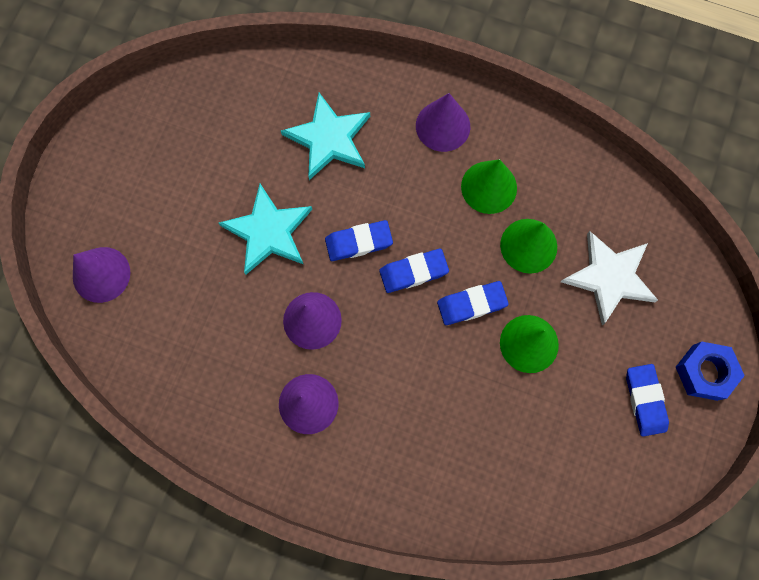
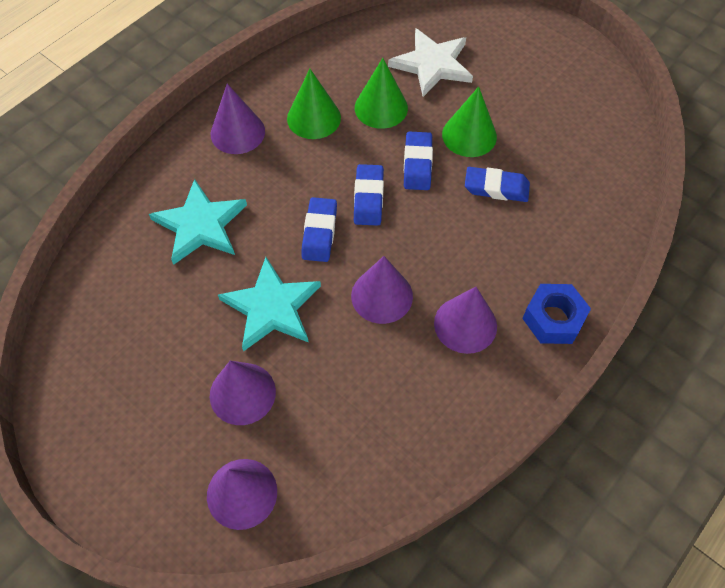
camera: 70 degrees left, 15 degrees down
(182, 240) = (242, 393): none -> purple cone
(645, 400) = (544, 76): blue eraser -> blue eraser (496, 188)
(704, 372) = (534, 34): blue nut -> blue nut (553, 319)

